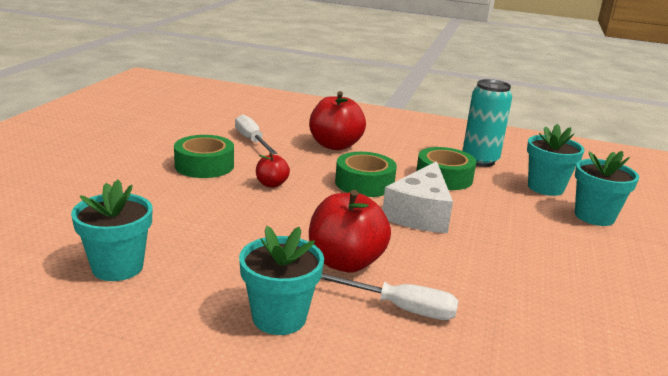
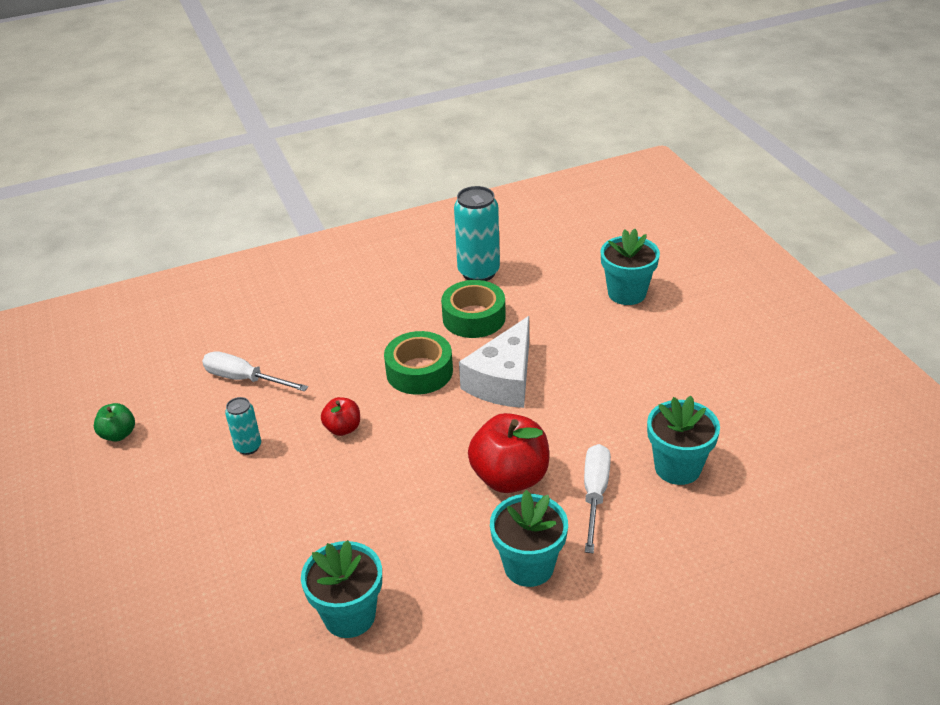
camera: 35 degrees left, 15 degrees up
(151, 131) = (118, 434): none -> green apple
(204, 165) = (248, 447): green tape -> turquoise can
(335, 145) = (332, 333): red apple -> none
(400, 308) = (595, 494): white screwdriver -> white screwdriver turned 60 degrees counterclockwise
(420, 213) = (503, 380): white cheese -> white cheese turned 45 degrees clockwise
(545, 188) = (562, 278): turquoise flower pot -> turquoise flower pot (677, 467)

